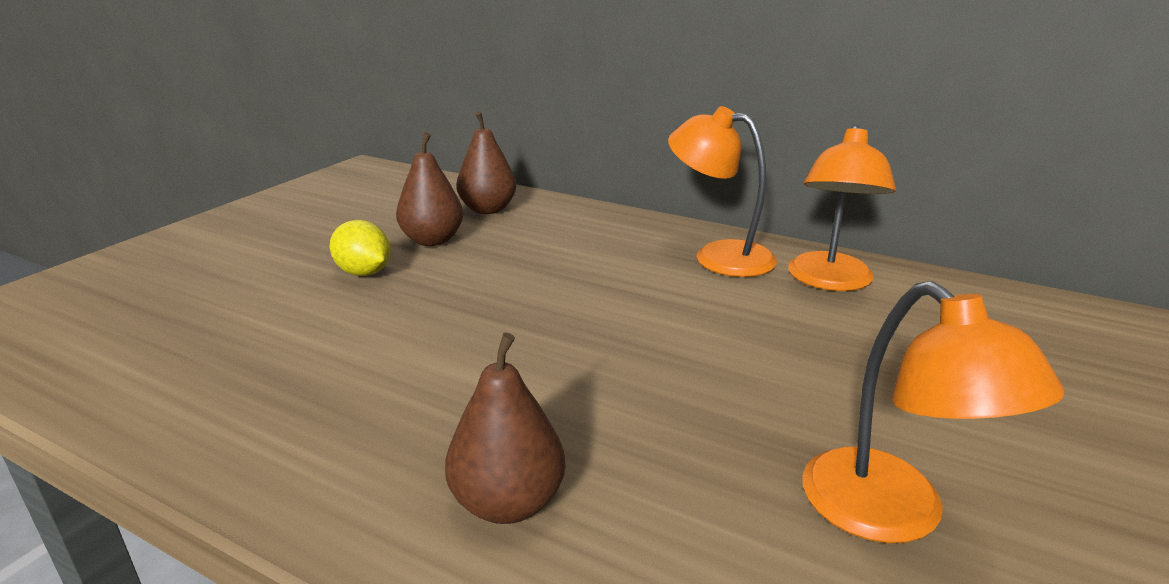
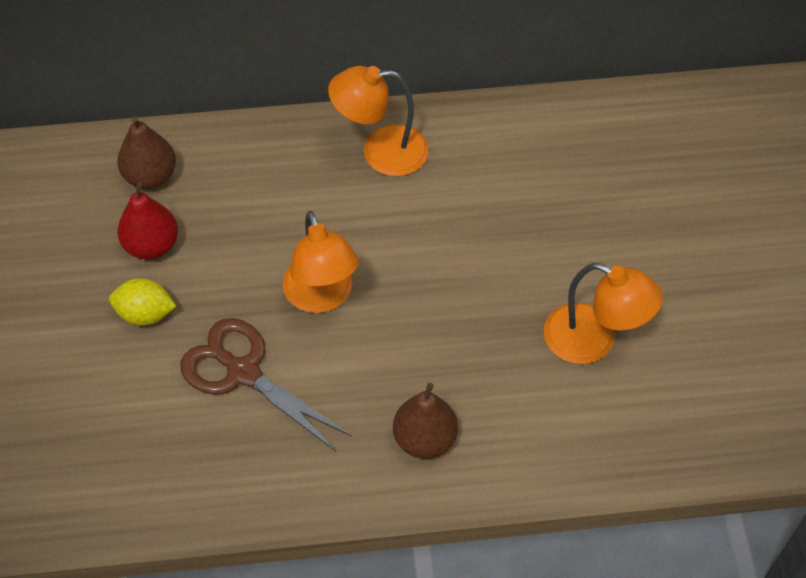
camera: 35 degrees left, 30 degrees up
(385, 342) = (243, 372): none -> brown scissors
(432, 240) = (152, 245): brown pear -> red pear
(829, 281) = (471, 146): orange lamp -> orange lamp (322, 297)

